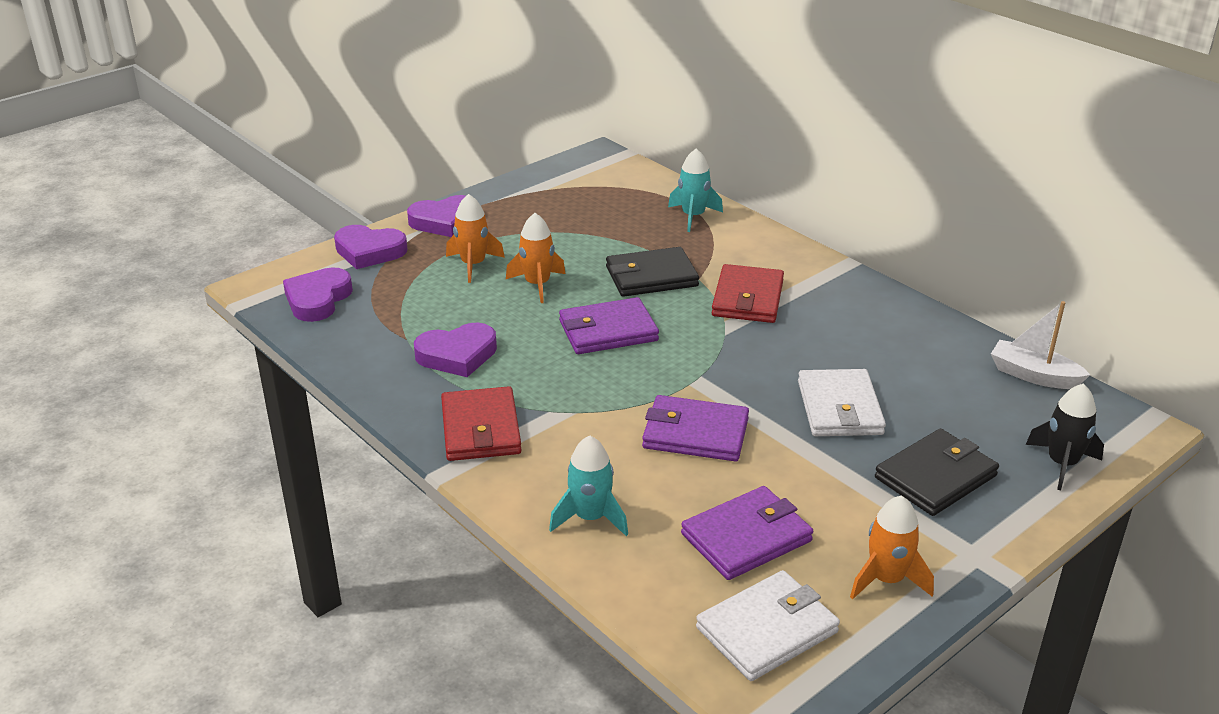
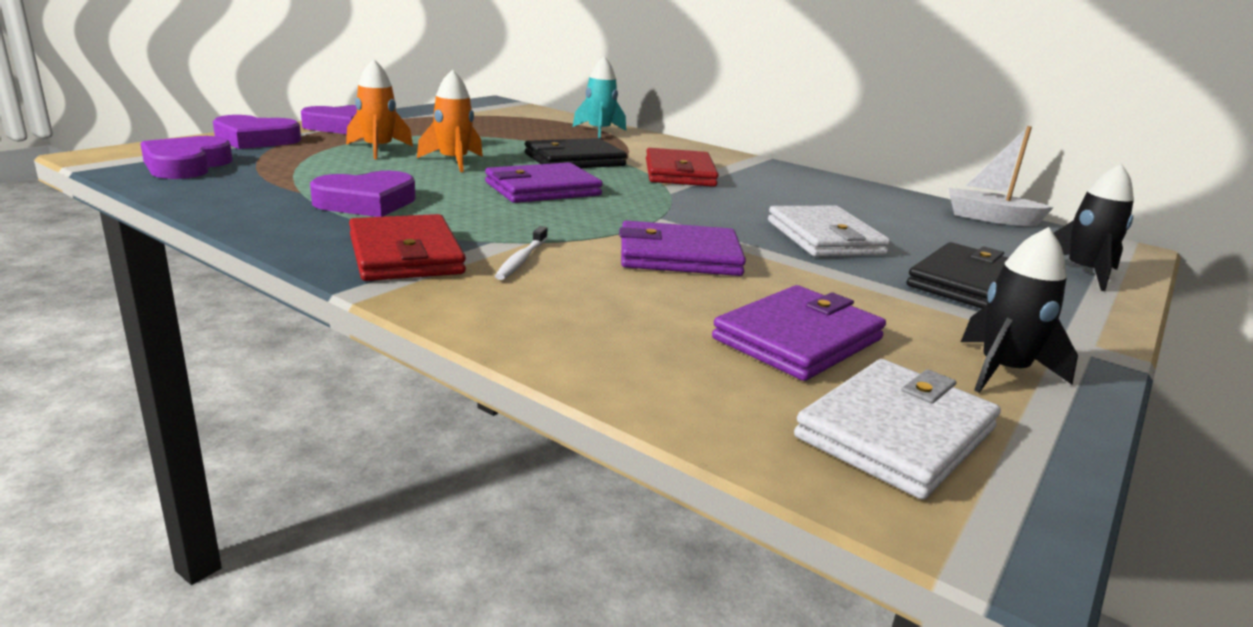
camera: 15 degrees left, 10 degrees down
(566, 436) = (521, 260): none -> white toothbrush
(590, 518) = (581, 327): turquoise rocket -> none
(887, 580) = (1003, 371): orange rocket -> black rocket

